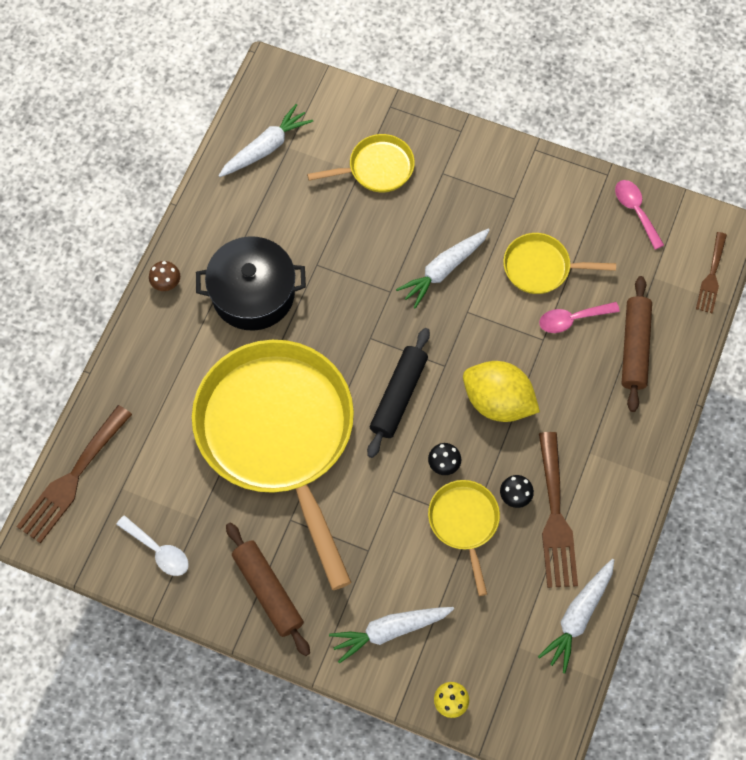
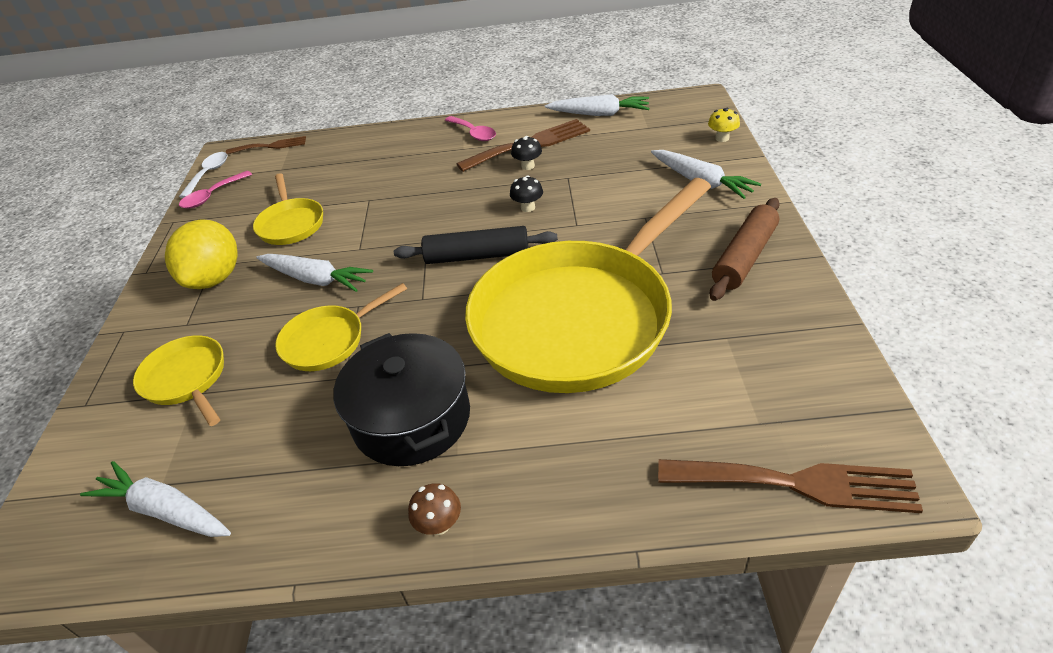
camera: 110 degrees left, 25 degrees down
(158, 550) = (793, 352): white spoon -> white spoon (208, 174)
(464, 523) = (572, 180): yellow pan -> yellow pan (329, 340)
(497, 401) = (445, 201): yellow lemon -> yellow lemon (215, 278)
(572, 319) = (340, 192): pink spoon -> pink spoon (473, 133)
(635, 347) = (354, 157): brown rolling pin -> none

